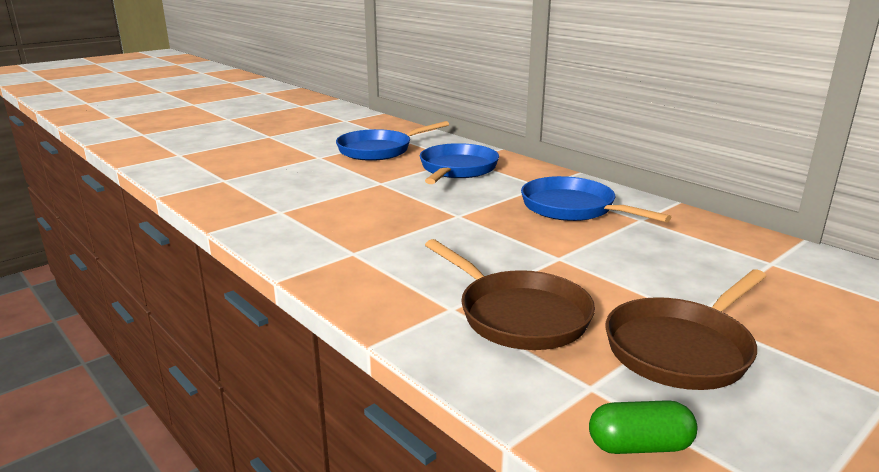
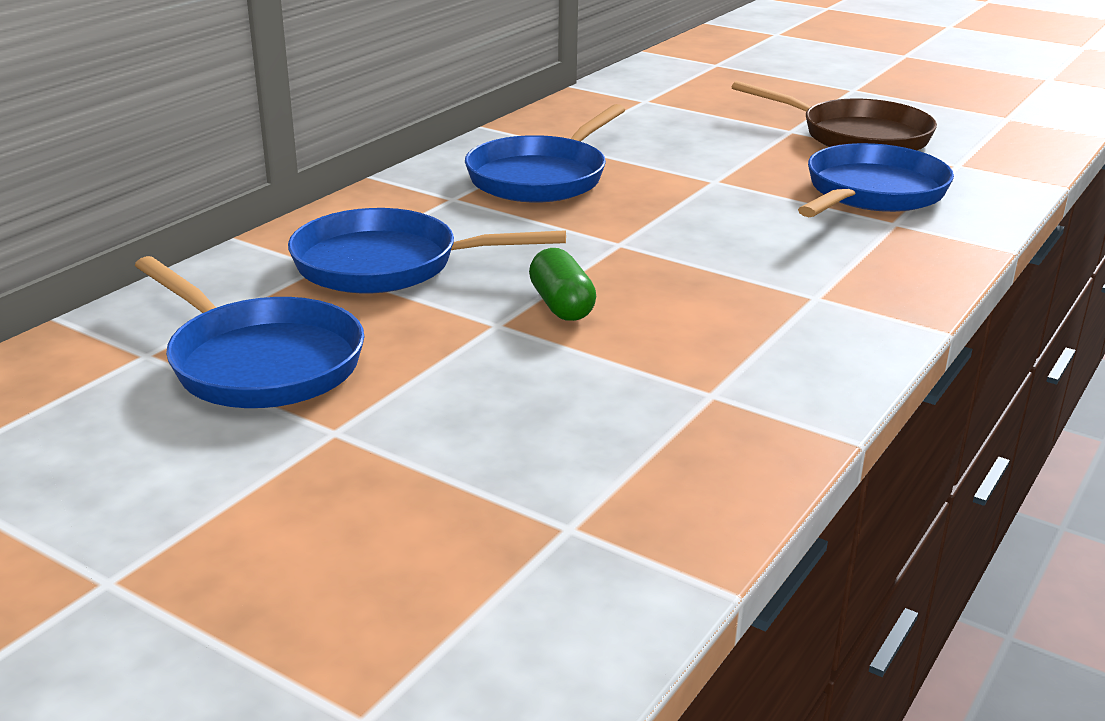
camera: 105 degrees left, 5 degrees up
(518, 315) = (872, 193): brown pan -> blue pan
(639, 446) = (1008, 151): green capsule -> green capsule (561, 305)

